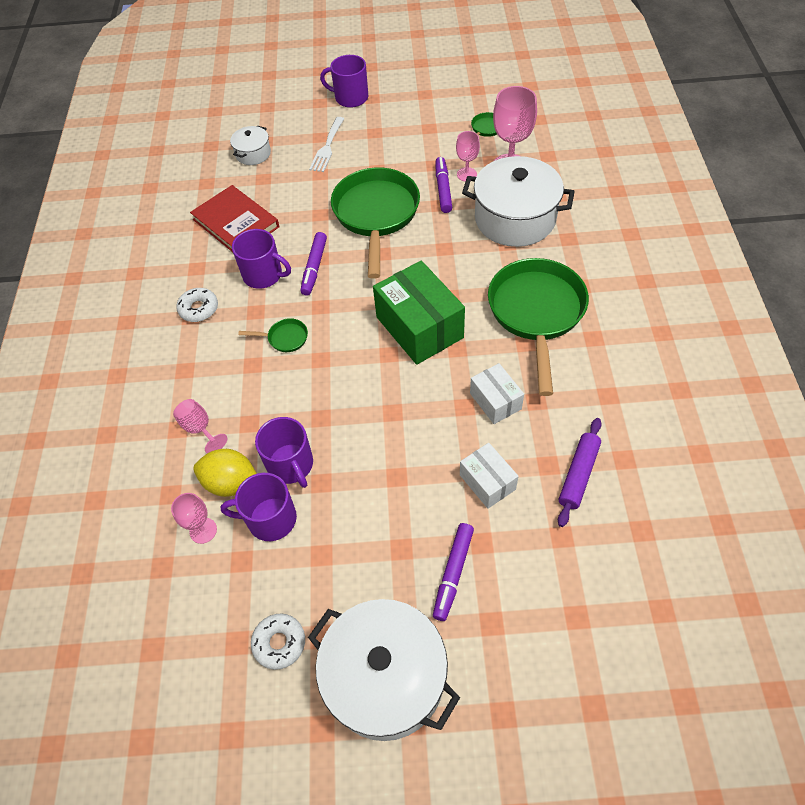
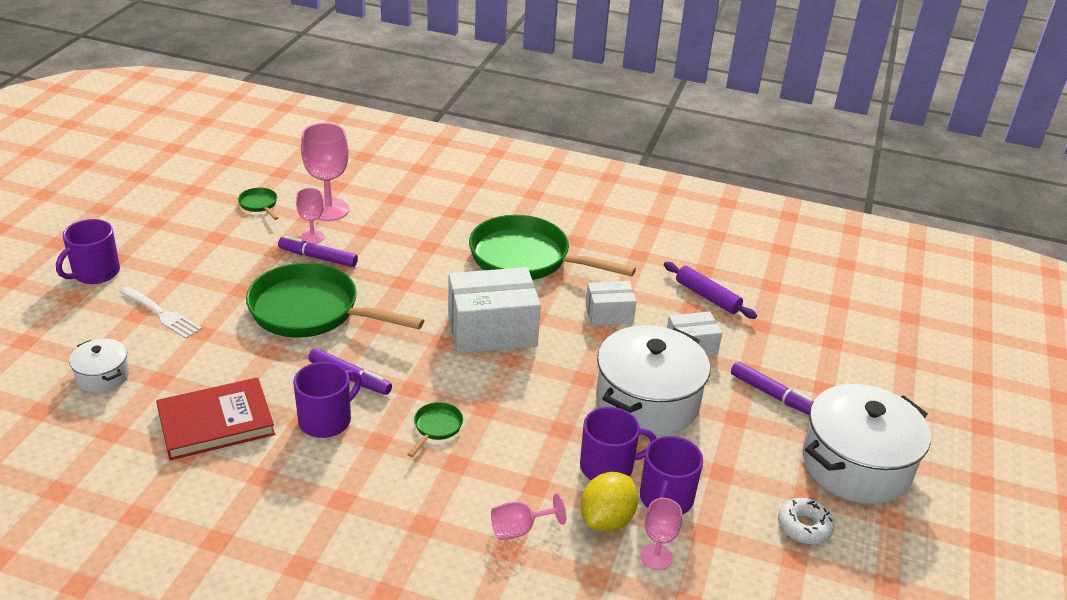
camera: 75 degrees left, 20 degrees down
(199, 309) = (334, 490): white donut -> none
(419, 327) = (492, 330): green box -> white box
(515, 219) = (401, 231): white pot -> white pot (647, 402)

